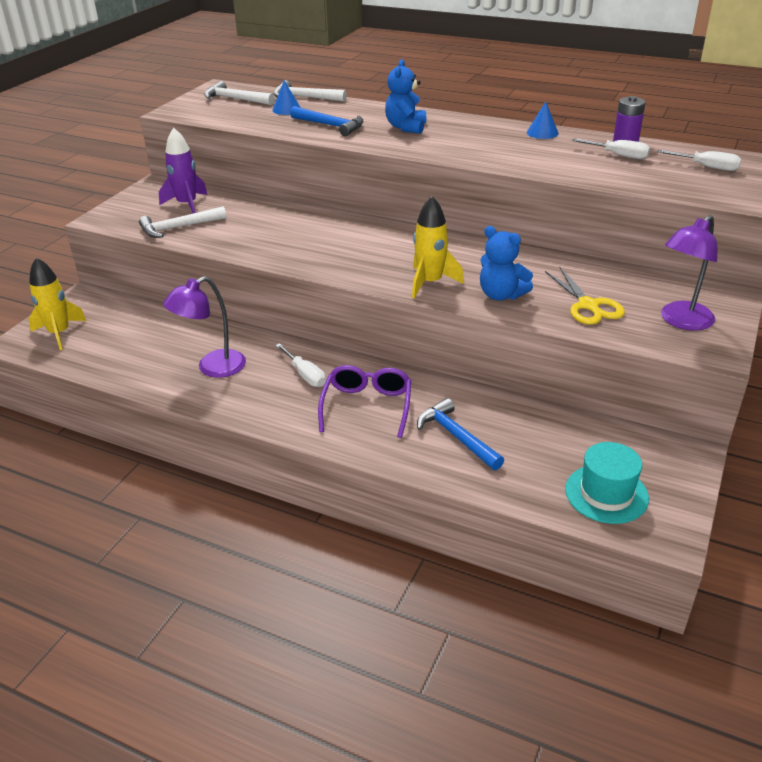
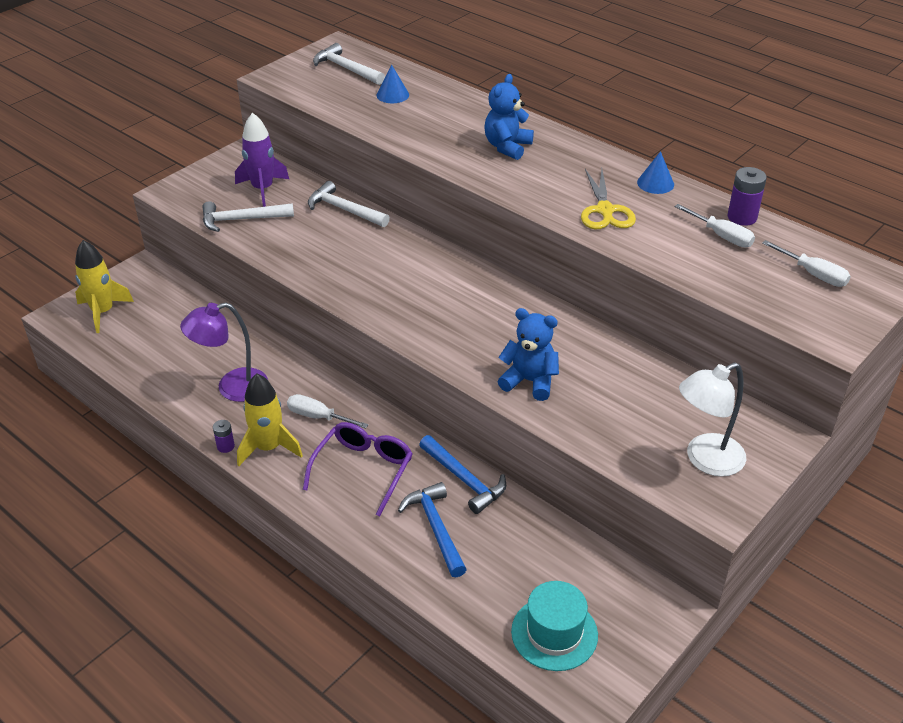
camera: 15 degrees right, 5 degrees up
(228, 413) = (225, 446): none -> purple battery
(305, 97) = (421, 79): white hammer -> white hammer (344, 210)
(305, 375) = (318, 417): white screwdriver -> white screwdriver turned 135 degrees clockwise
(330, 125) = (427, 129): blue hammer -> blue hammer (464, 480)
(430, 283) = (463, 348): yellow rocket -> yellow rocket (268, 448)
(501, 295) = (529, 381): blue teddy bear -> blue teddy bear turned 150 degrees clockwise
(588, 306) = (615, 416): yellow scissors -> yellow scissors (605, 211)
(681, 321) = (705, 460): purple lamp -> white lamp

